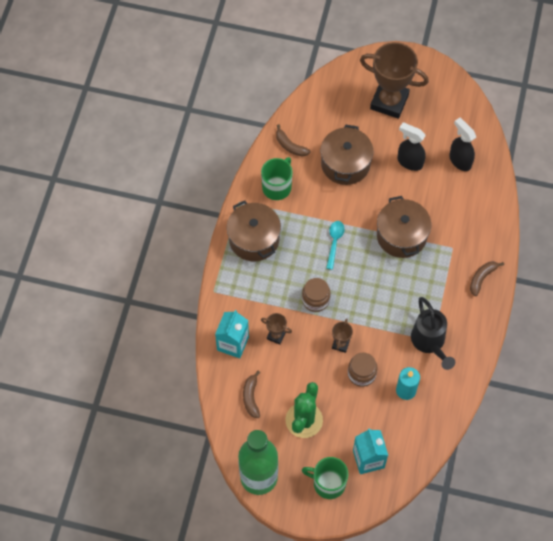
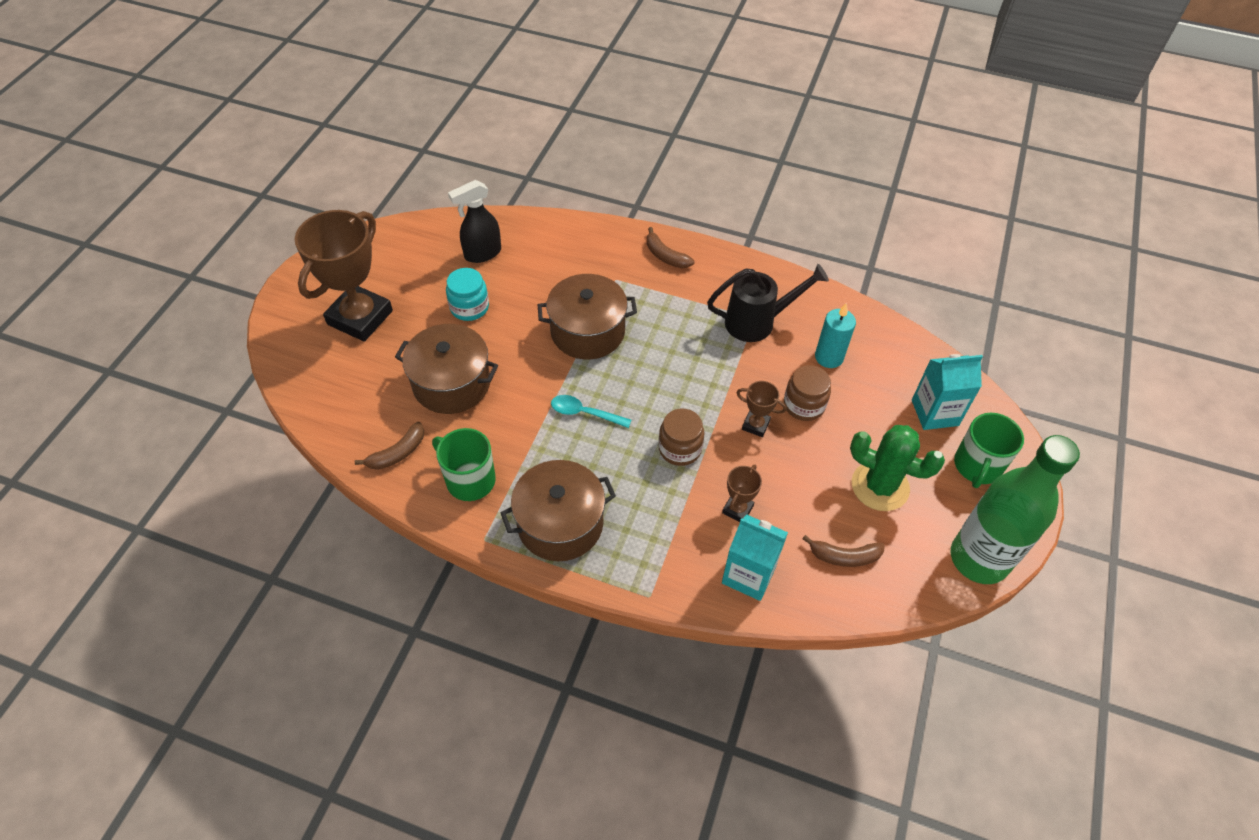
camera: 85 degrees left, 10 degrees down
(409, 162) = (469, 307): black spray bottle -> turquoise jar

